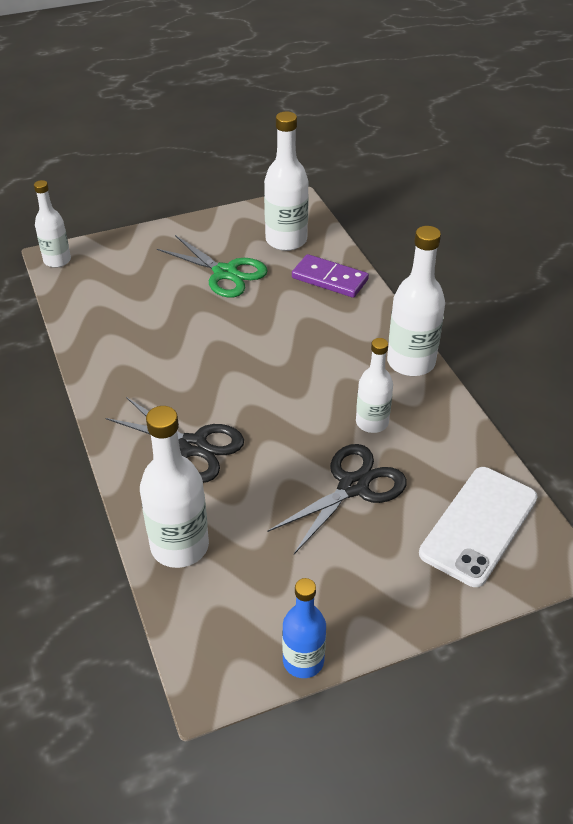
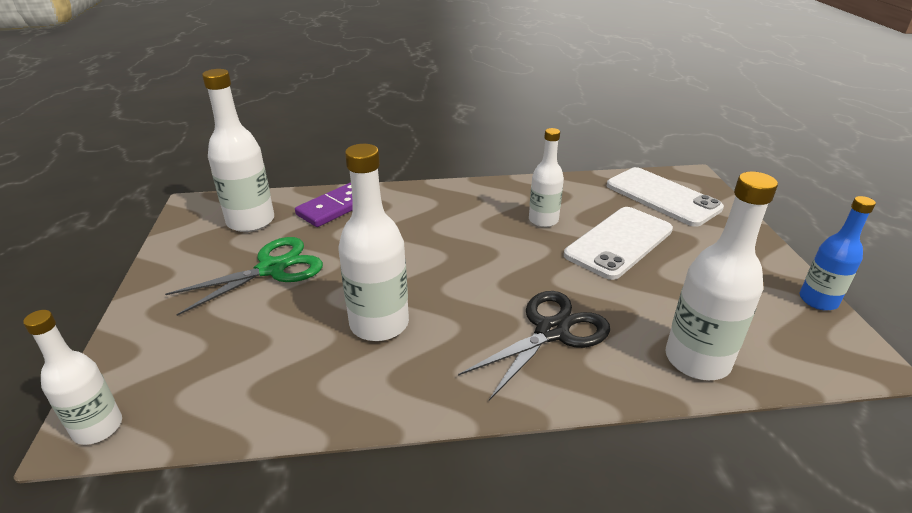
camera: 75 degrees left, 10 degrees down
(353, 486) = (619, 242): black scissors -> white phone
(411, 362) = (475, 190): white bottle -> white bottle (379, 324)

